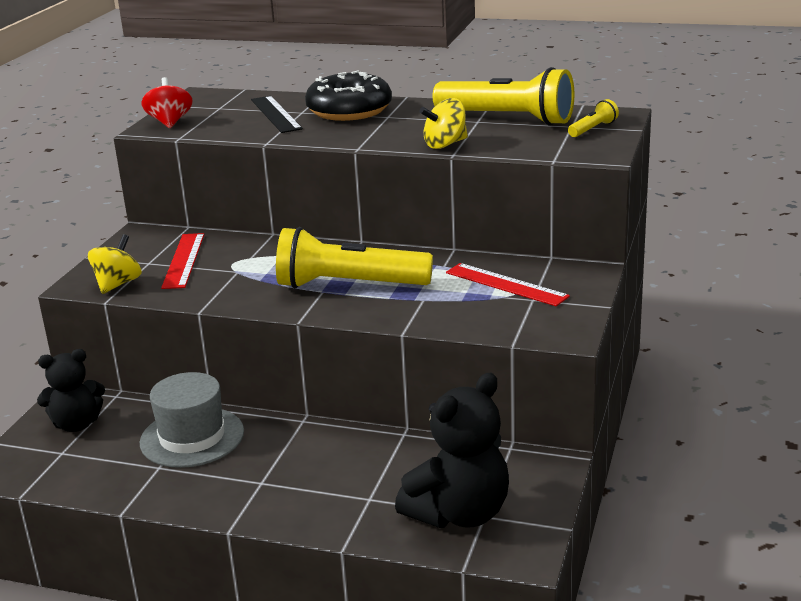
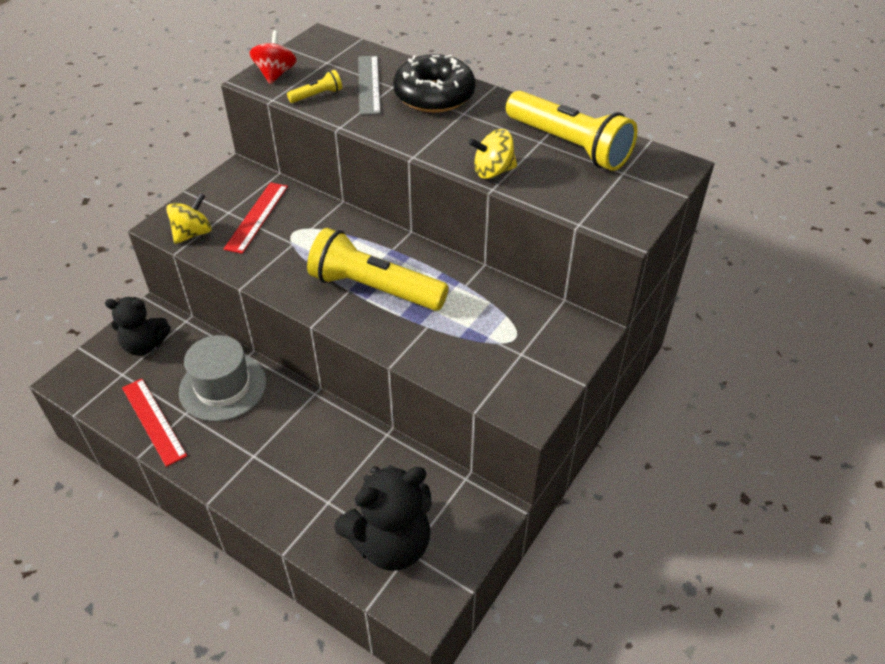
camera: 15 degrees right, 20 degrees up
(276, 114) = (369, 84): black ruler -> grey ruler
(506, 284) = (507, 327): red ruler -> red ruler (153, 421)
(593, 129) = (640, 183): yellow flashlight -> yellow flashlight (317, 95)

